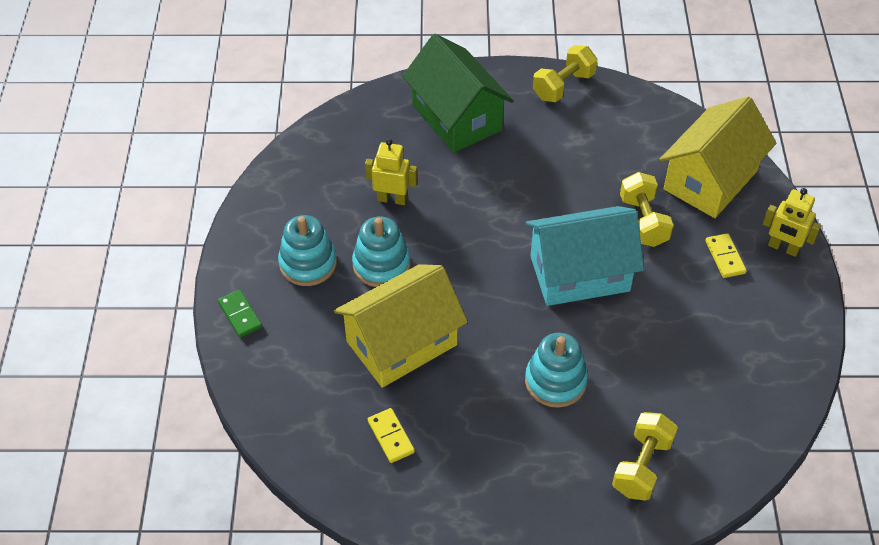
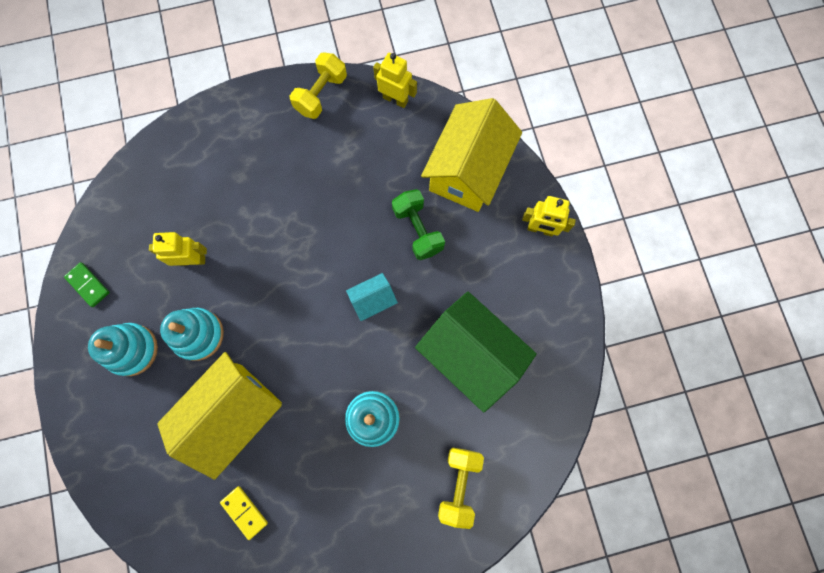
camera: 15 degrees left, 25 degrees up
(240, 315) = (84, 421): green domino -> green domino (88, 285)
(457, 117) = (231, 153): green house -> green house (471, 354)
(579, 273) = (373, 300): turquoise house -> turquoise house, size x0.47
(643, 104) = (395, 99): none -> yellow robot
(643, 221) = (418, 230): yellow dumbbell -> green dumbbell
(725, 257) = (493, 251): yellow domino -> none

